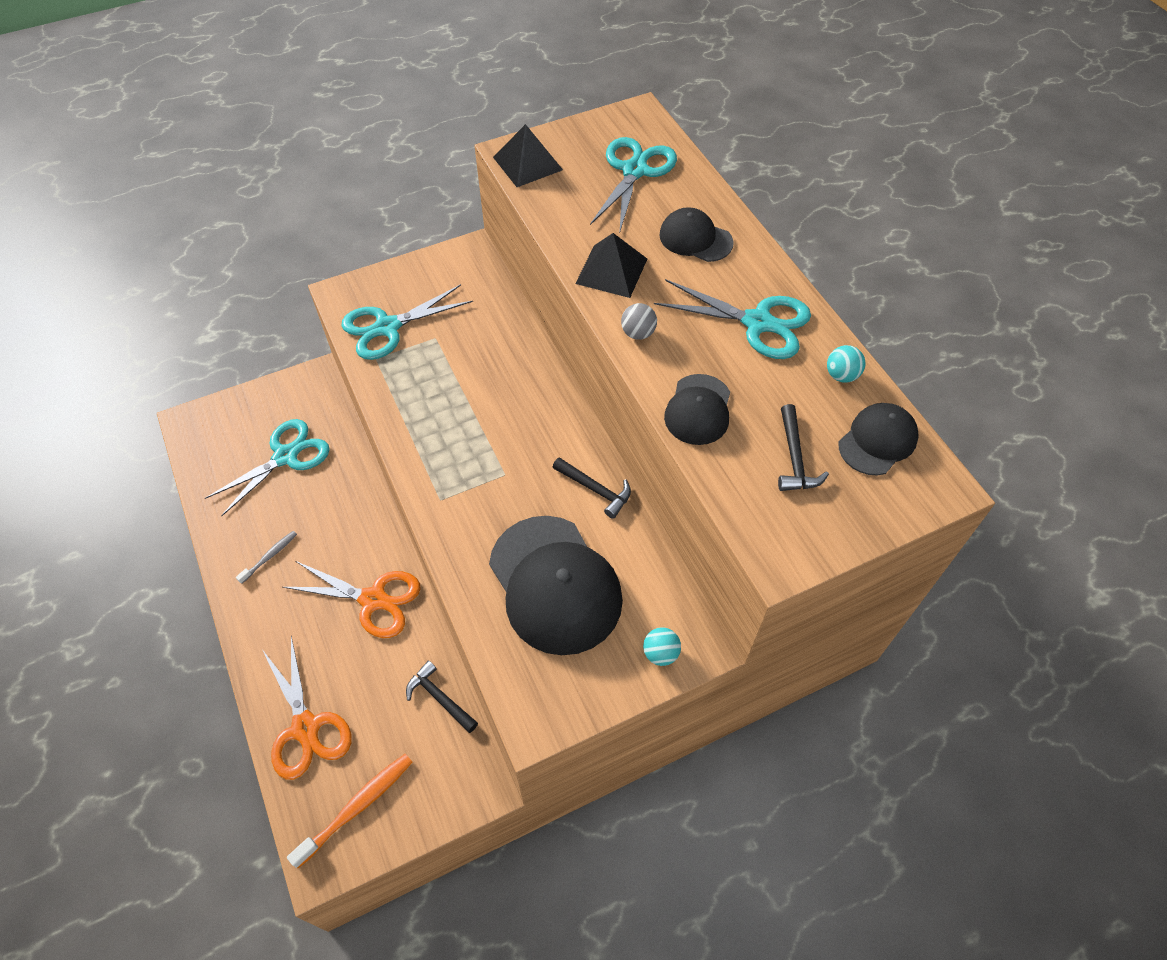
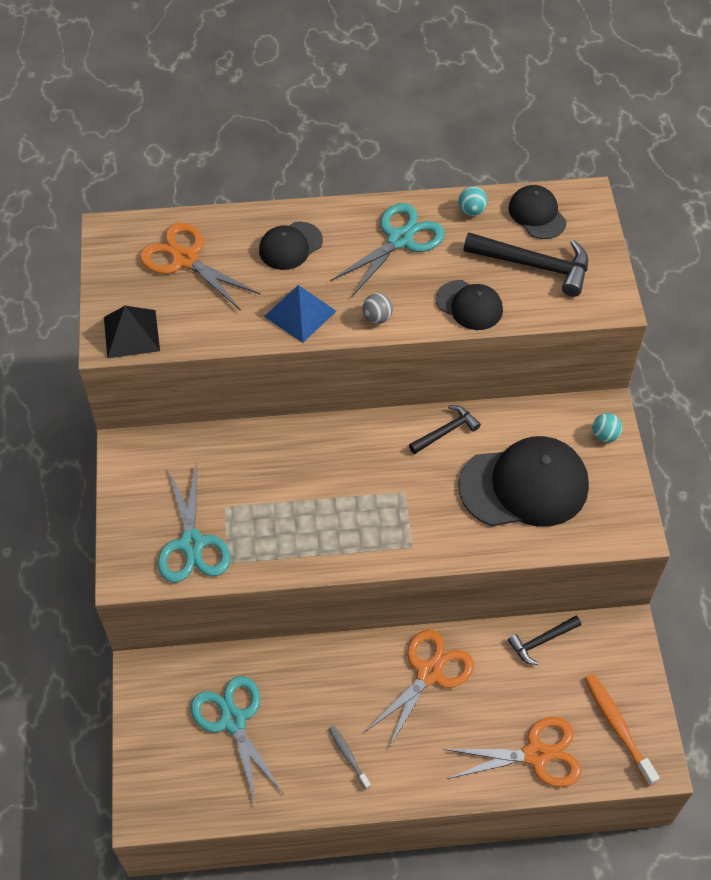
camera: 70 degrees left, 0 degrees up
(611, 271) = (300, 313): black pyramid -> blue pyramid
(634, 171) = (185, 259): turquoise scissors -> orange scissors
(794, 458) = (534, 265): black hammer -> black hammer, size x1.67

